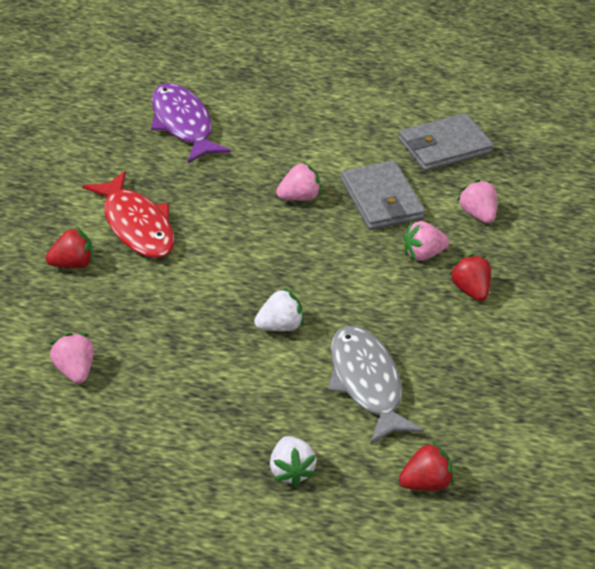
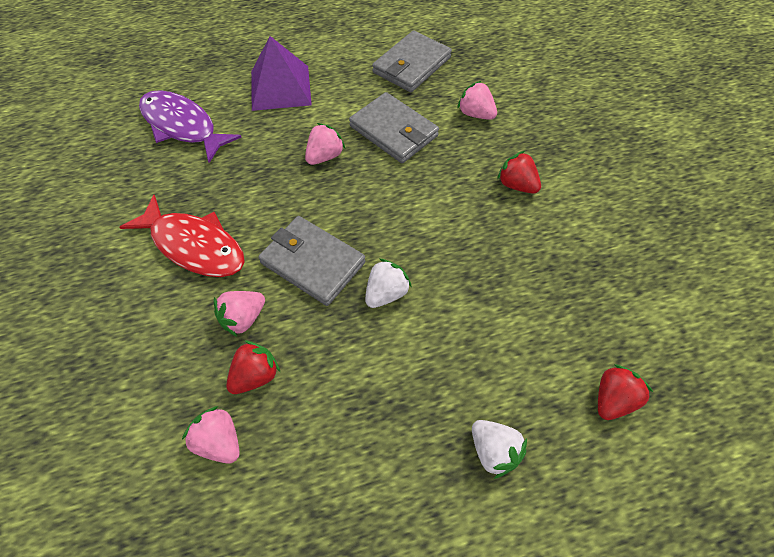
camera: 25 degrees left, 15 degrees up
(73, 264) = (153, 315): red strawberry -> red strawberry (255, 375)
(230, 278) = (312, 262): none -> grey wallet
(297, 122) = (280, 87): none -> purple pyramid
(366, 383) = (496, 317): grey fish -> none
(423, 254) = (458, 168): pink strawberry -> pink strawberry (243, 318)

